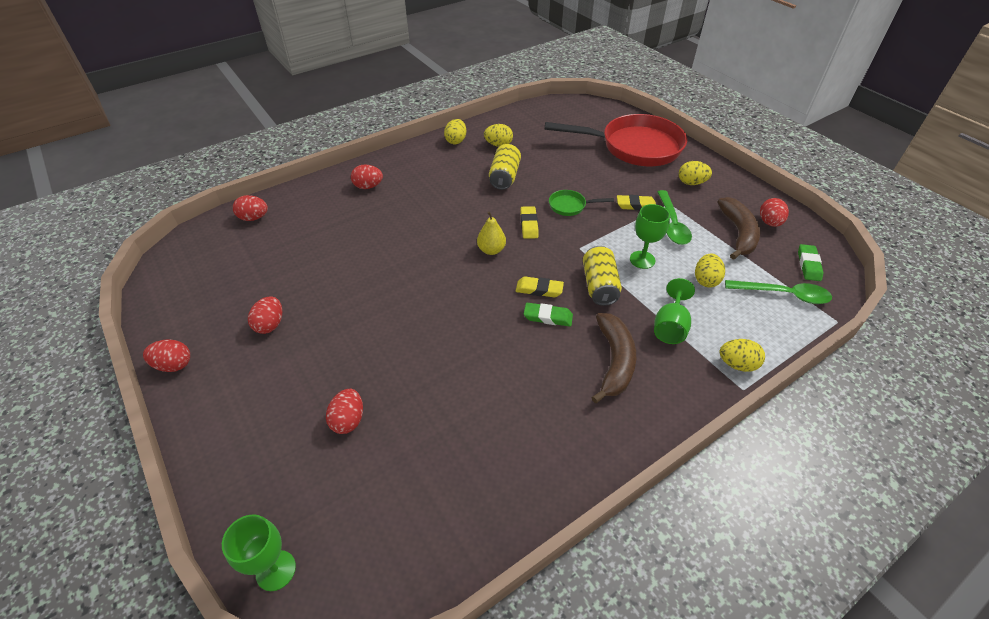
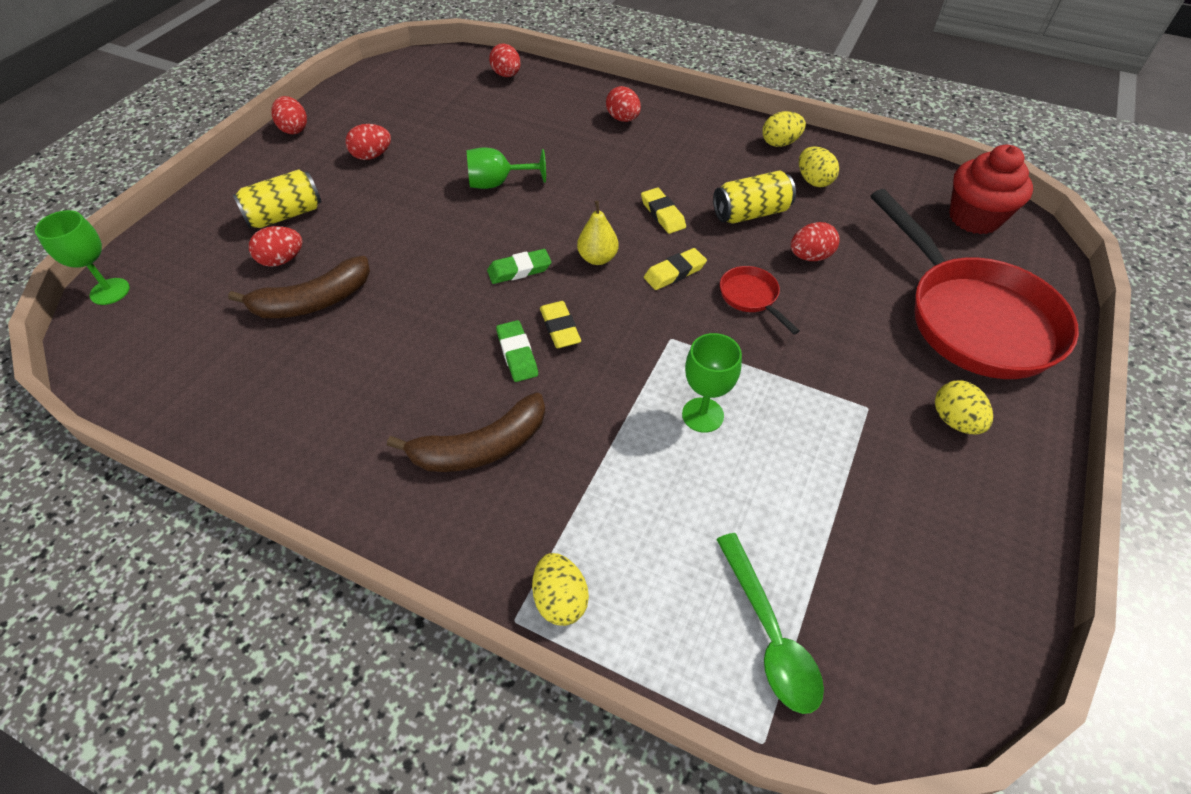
camera: 60 degrees right, 5 degrees up
(570, 113) = (974, 218): none -> red cupcake
(570, 206) = (751, 297): green pan -> red pan
(599, 285) = (611, 384): yellow can -> yellow can (285, 215)
(636, 205) = (822, 368): yellow eraser -> yellow eraser (662, 214)
(670, 326) = (585, 491): green goblet -> green goblet (497, 183)
(672, 224) = (818, 426): green spoon -> none
(706, 280) = (719, 508): yellow egg -> none
(738, 233) = (877, 525): brown banana -> brown banana (313, 301)
(769, 222) = (954, 567): red egg -> red egg (810, 256)
(808, 265) = (885, 661): green eraser -> green eraser (519, 270)

